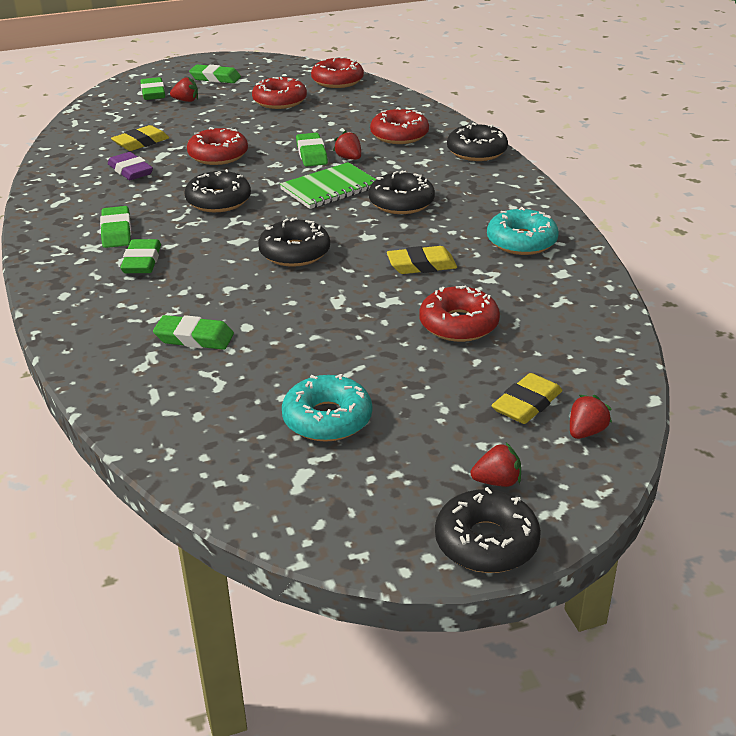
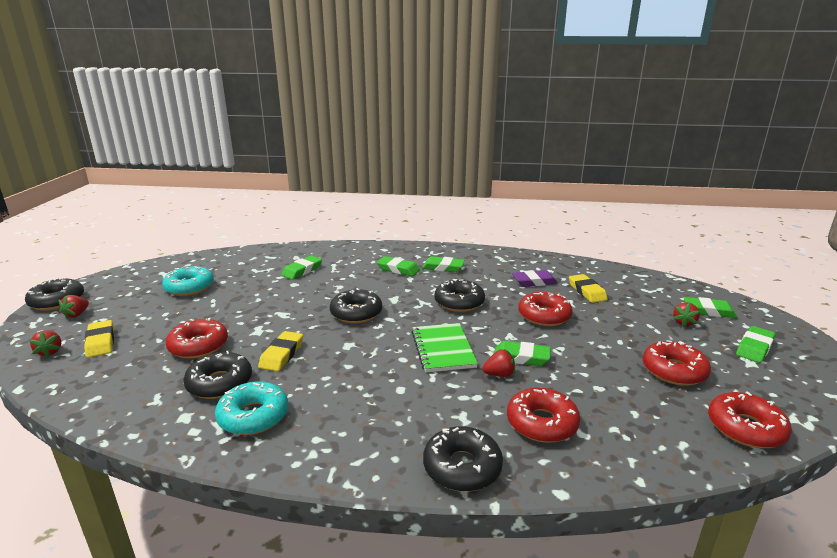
camera: 115 degrees right, 10 degrees down
(401, 202) = (386, 376): black donut -> black donut (220, 383)

